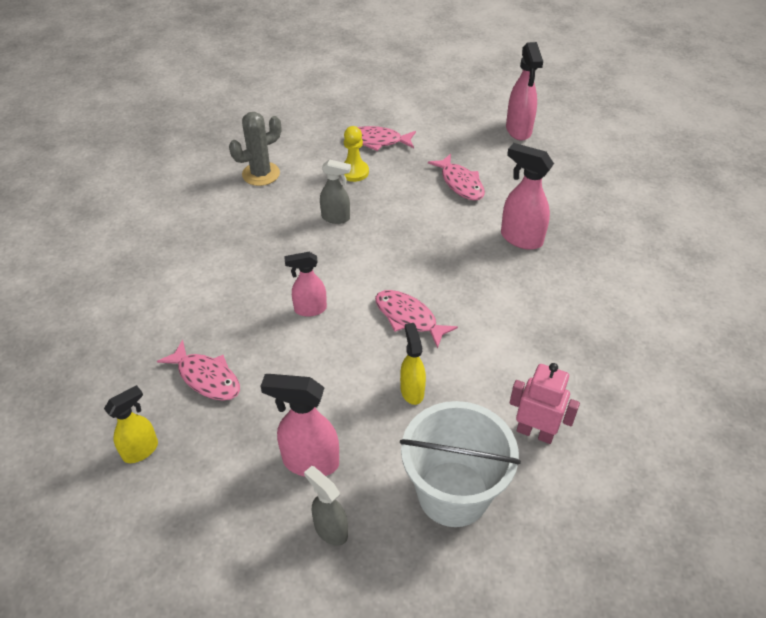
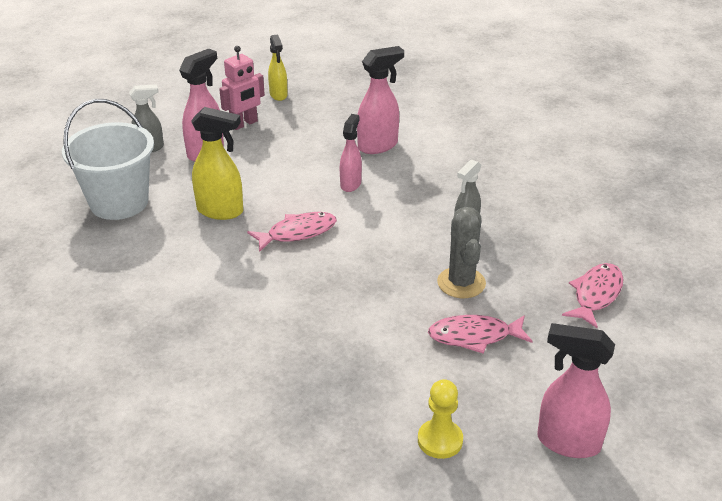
camera: 115 degrees right, 10 degrees down
(206, 377) = (318, 126): pink fish -> none
(261, 174) = (567, 198): grey cactus -> grey cactus (461, 283)
(354, 172) = (539, 260): yellow pawn -> yellow pawn (440, 440)
(412, 390) = (221, 211): yellow spray bottle -> yellow spray bottle, size x1.51
(520, 238) = (347, 348): pink spray bottle -> pink spray bottle (378, 146)
(535, 432) = (122, 259): pink robot -> pink robot (244, 124)

